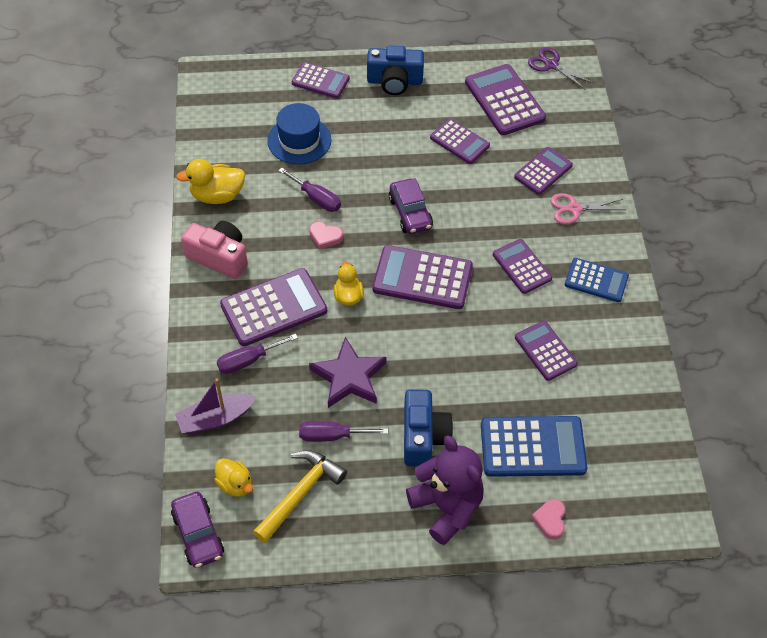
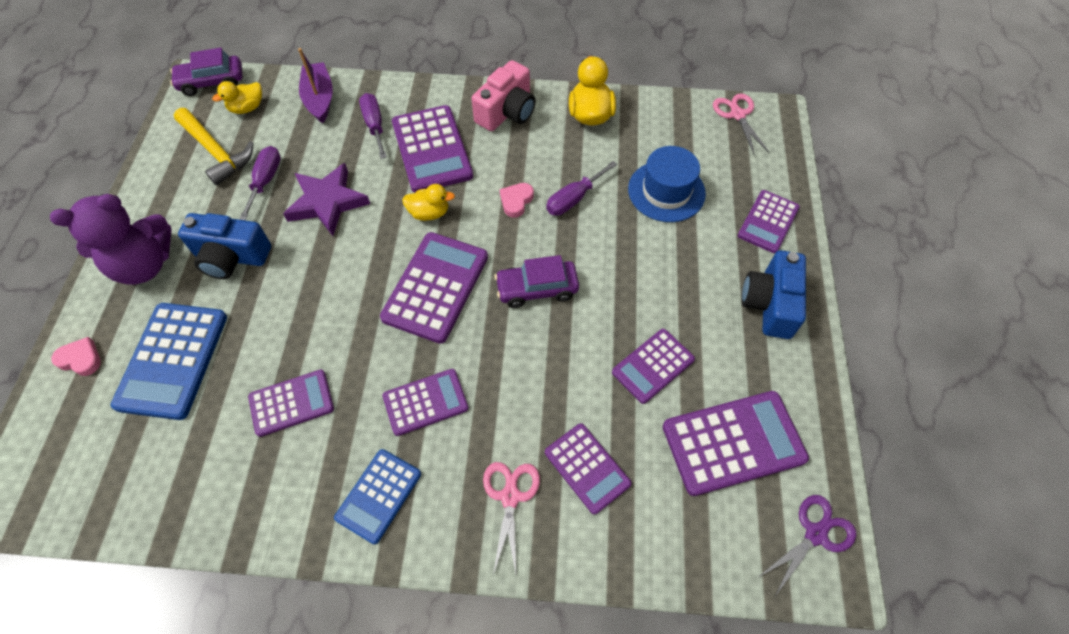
camera: 100 degrees right, 5 degrees up
(208, 97) = (737, 115): none -> pink scissors

